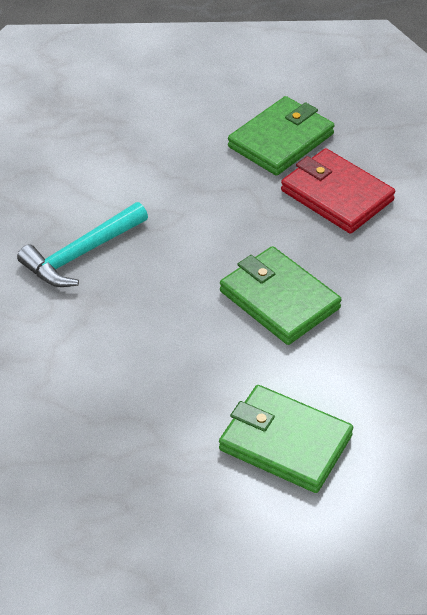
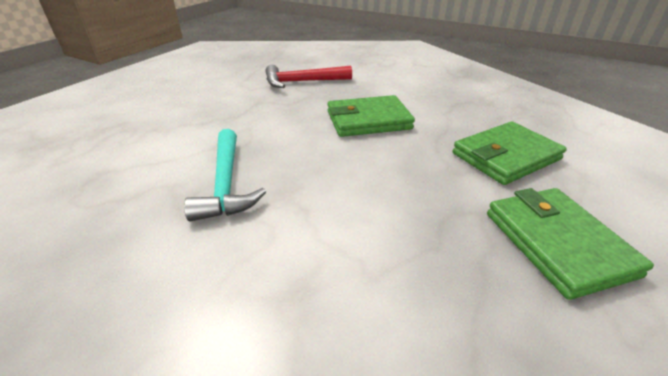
camera: 60 degrees left, 10 degrees down
(281, 140) = (237, 82): green wallet -> green wallet (557, 243)
(337, 195) = (302, 82): red wallet -> red hammer

